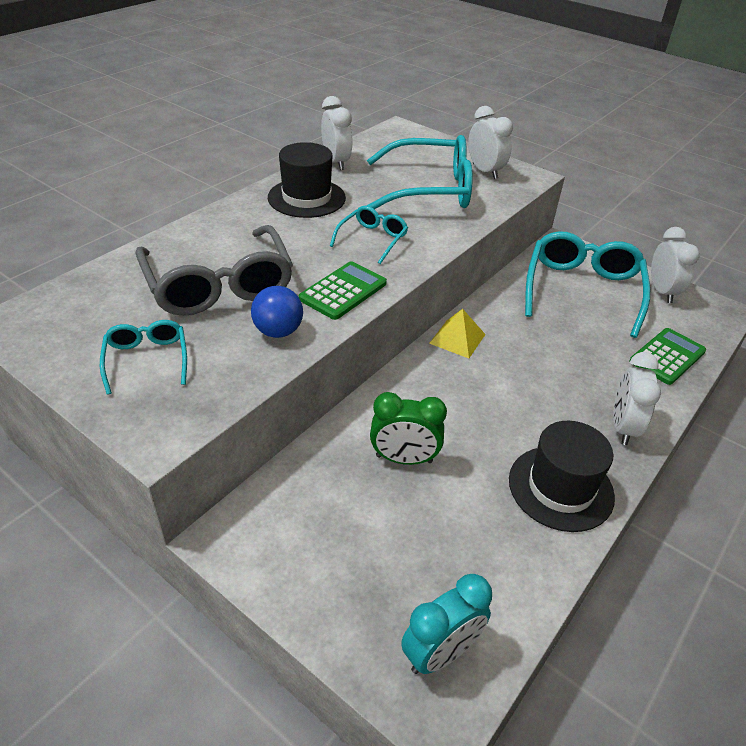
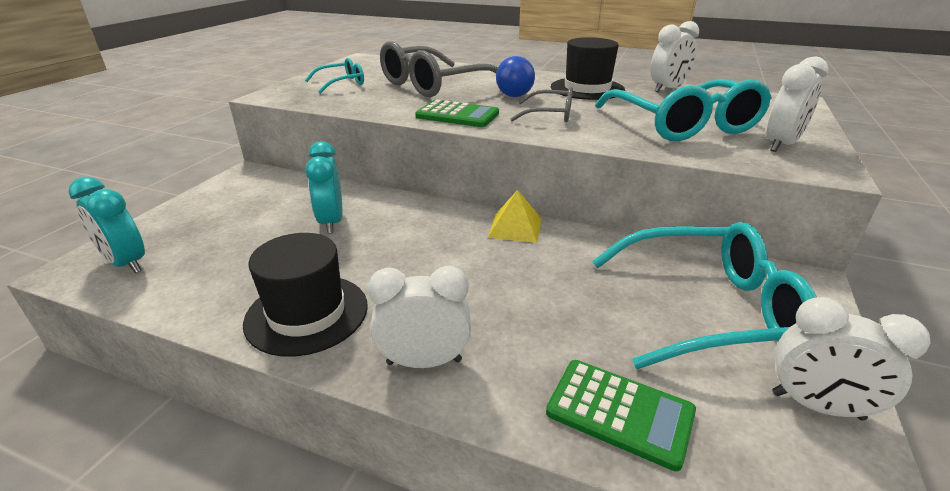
camera: 75 degrees right, 10 degrees down
(278, 331) = (389, 105): blue ball -> blue ball (514, 96)
(372, 239) = (550, 115): turquoise glasses -> grey glasses
(404, 459) = (331, 222): green clock -> turquoise clock
(662, 292) = (817, 406): white clock -> white clock turned 45 degrees clockwise

